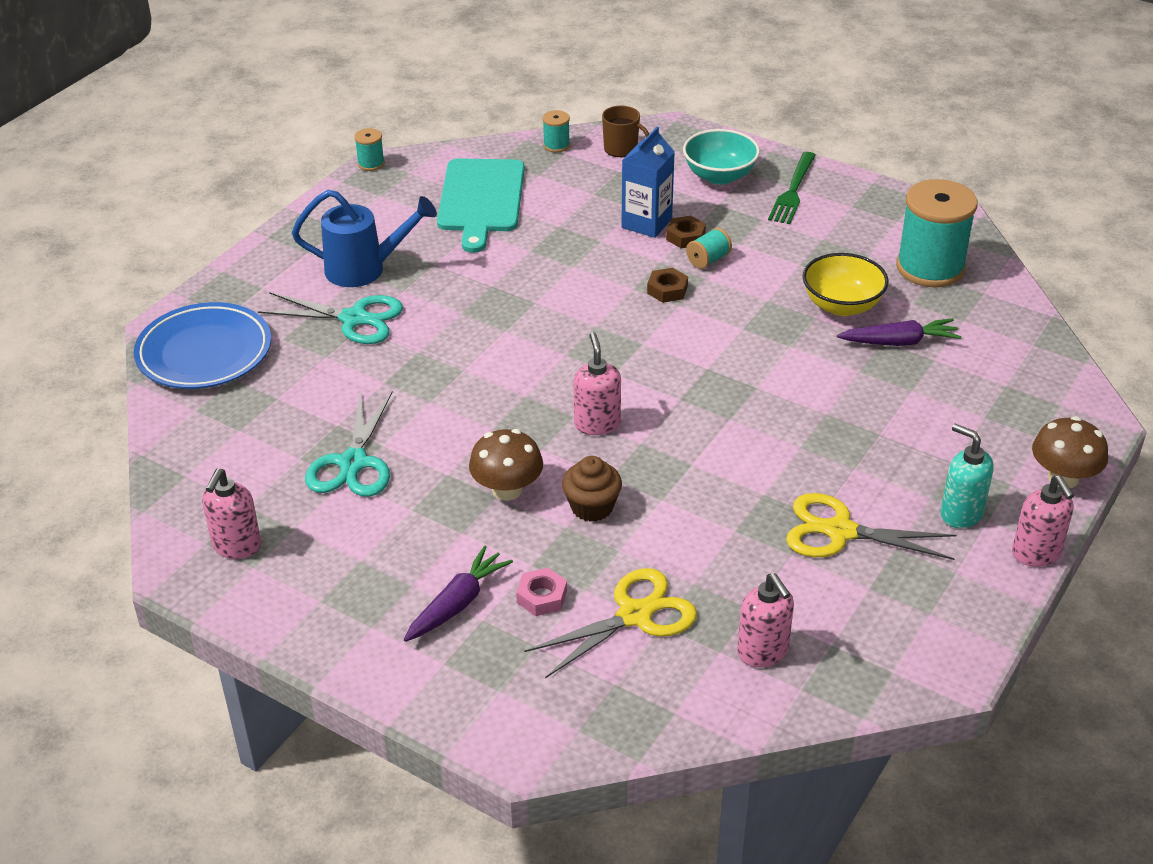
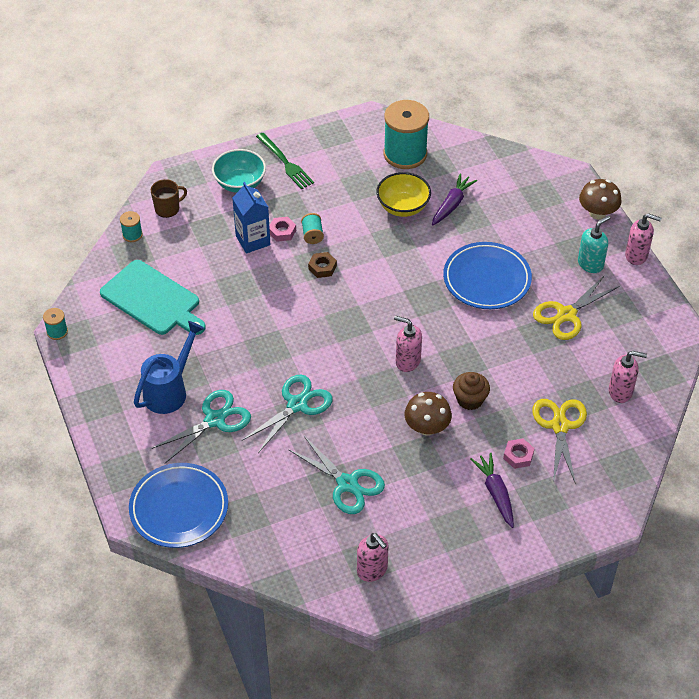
camera: 55 degrees left, 10 degrees up
(436, 368) = (297, 405): none -> turquoise scissors
(685, 237) = (282, 232): brown nut -> pink nut
(812, 429) = (486, 279): none -> blue plate
(960, 513) = (590, 264): turquoise soap dispenser -> turquoise soap dispenser turned 150 degrees clockwise

